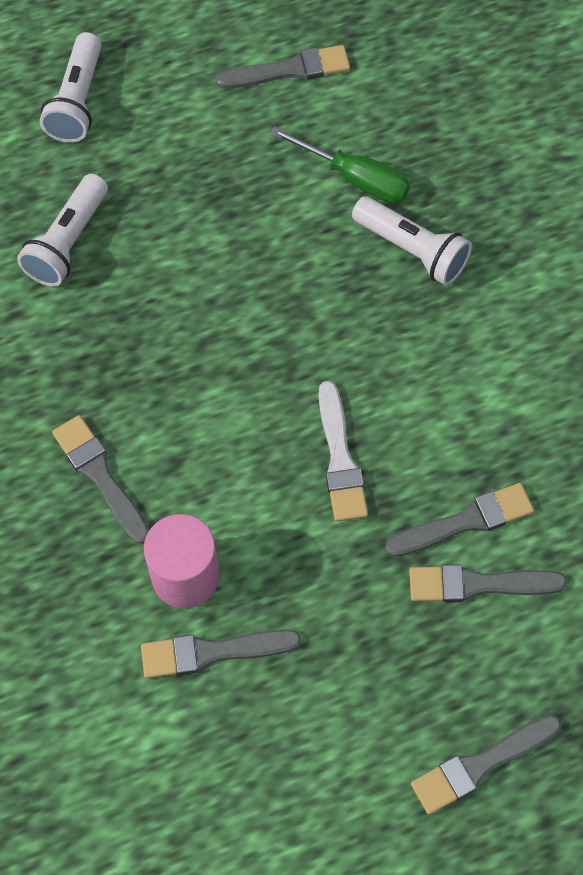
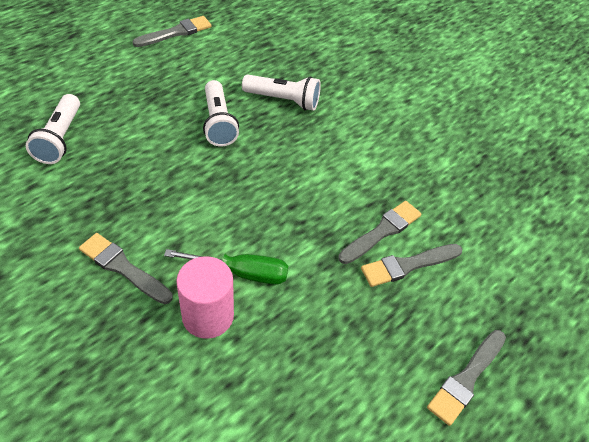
camera: 25 degrees left, 15 degrees down
(77, 101) = (46, 67): white flashlight -> white flashlight (218, 123)
(212, 652) = (246, 361): grey brush -> none
(340, 459) = (287, 216): white brush -> none
(355, 178) = (235, 73): green screwdriver -> green screwdriver (242, 273)

